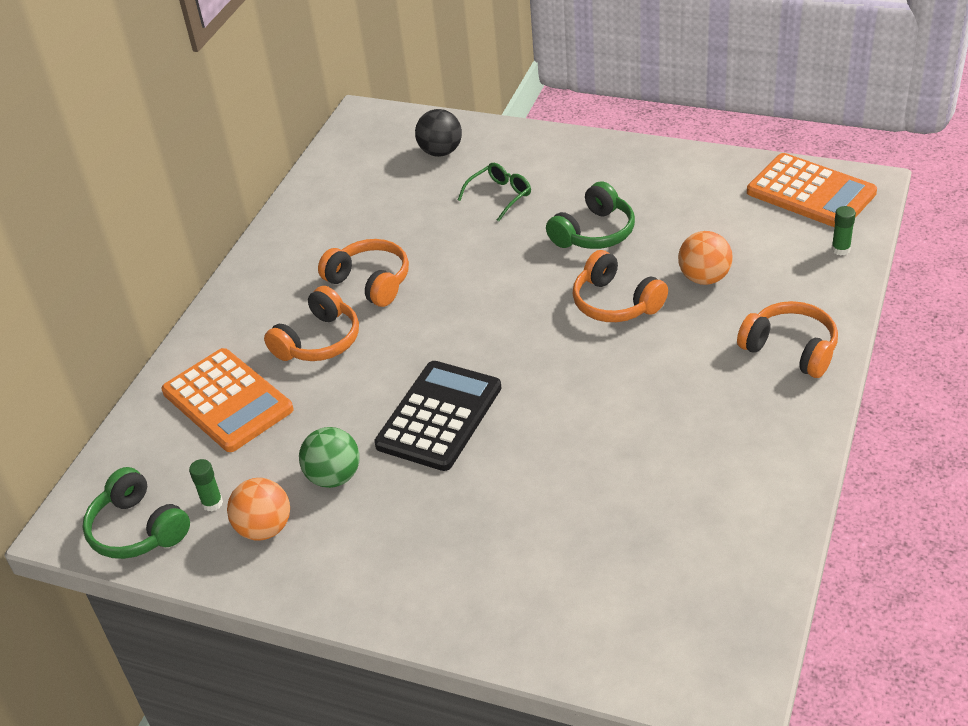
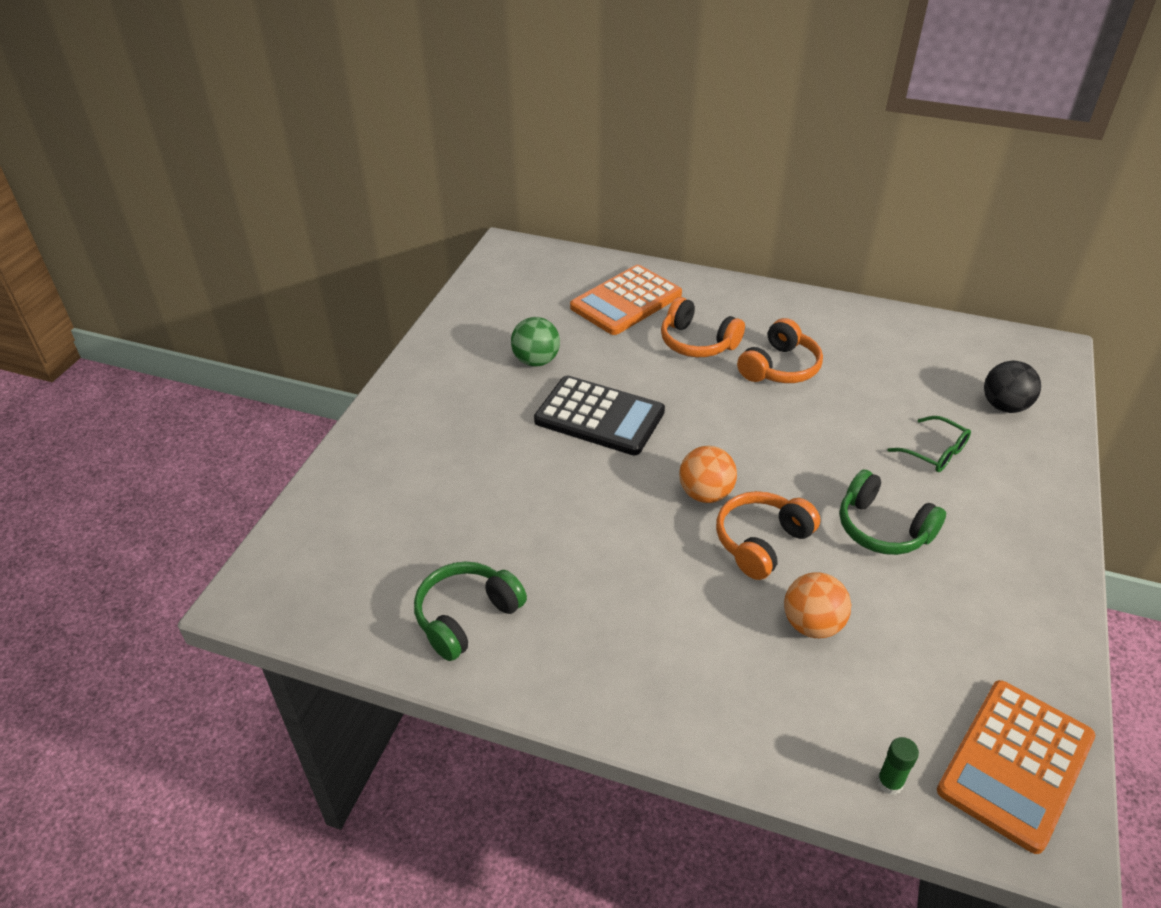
camera: 85 degrees right, 0 degrees up
(138, 529) = (500, 275): green headphones -> green headphones (467, 617)
(212, 503) = (518, 304): green glue stick -> none
(264, 528) = (489, 331): orange ball -> orange ball (705, 494)
(790, 349) = (687, 697): orange headphones -> none

